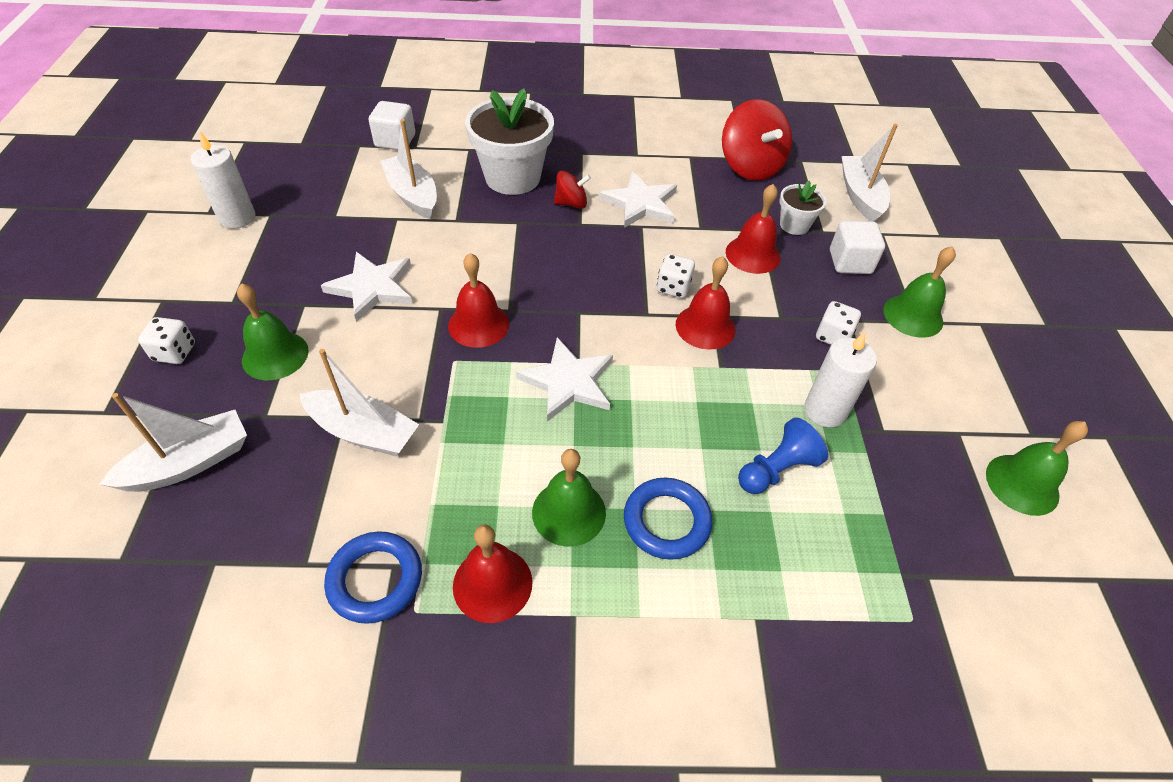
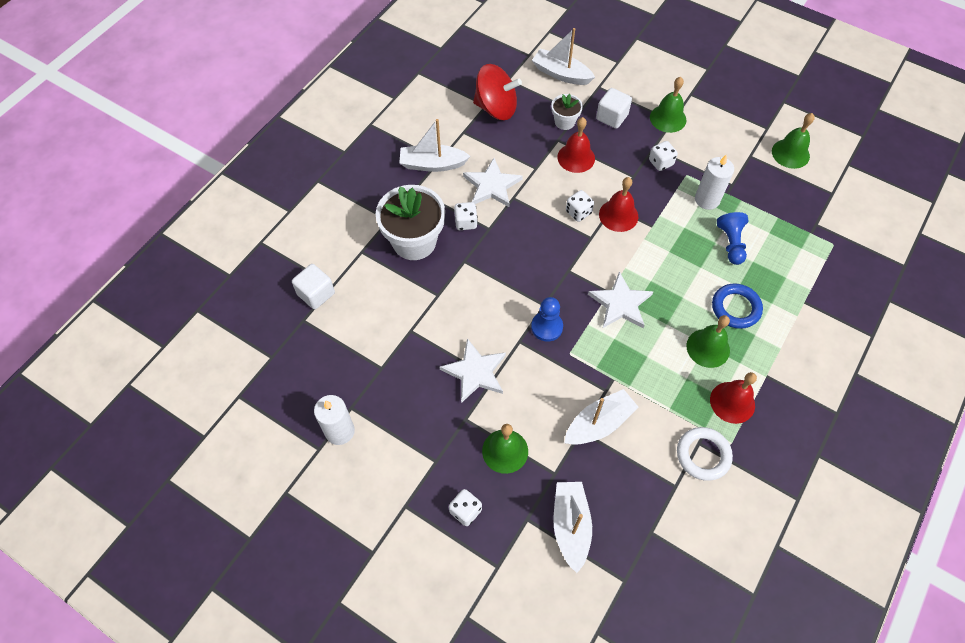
camera: 55 degrees left, 10 degrees up
(375, 579) = (703, 455): blue ring -> white ring
(413, 195) = (392, 309): white boat -> white boat (432, 164)
(478, 324) = (547, 327): red bell -> blue pawn
(571, 203) = (466, 222): red spinning top -> white dice

